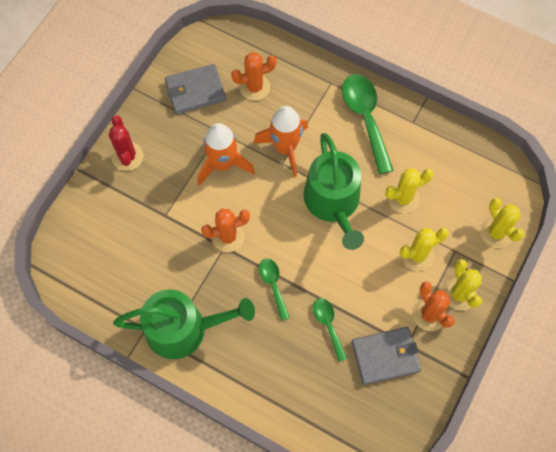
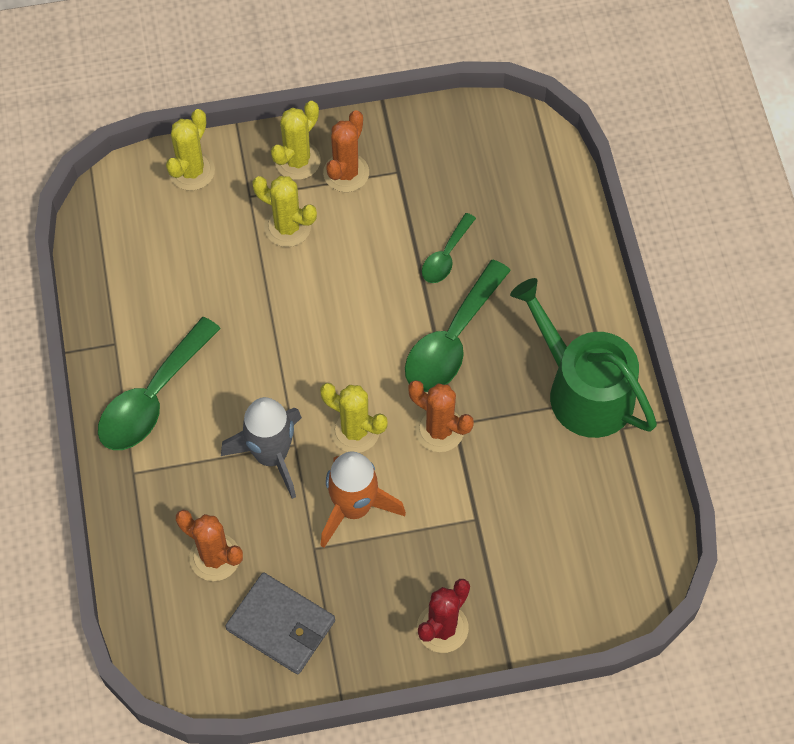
camera: 130 degrees left, 5 degrees down
(273, 285) = (452, 340): green spoon -> green spoon, size x1.83
(285, 148) = (271, 456): orange rocket -> grey rocket
(333, 203) = (298, 352): green watering can -> none
(385, 356) = (429, 182): grey wallet -> none
(403, 198) = (228, 286): yellow cactus -> yellow cactus (355, 431)

